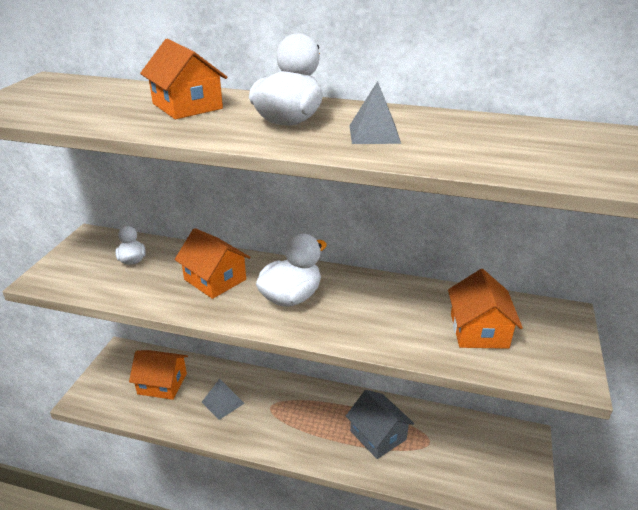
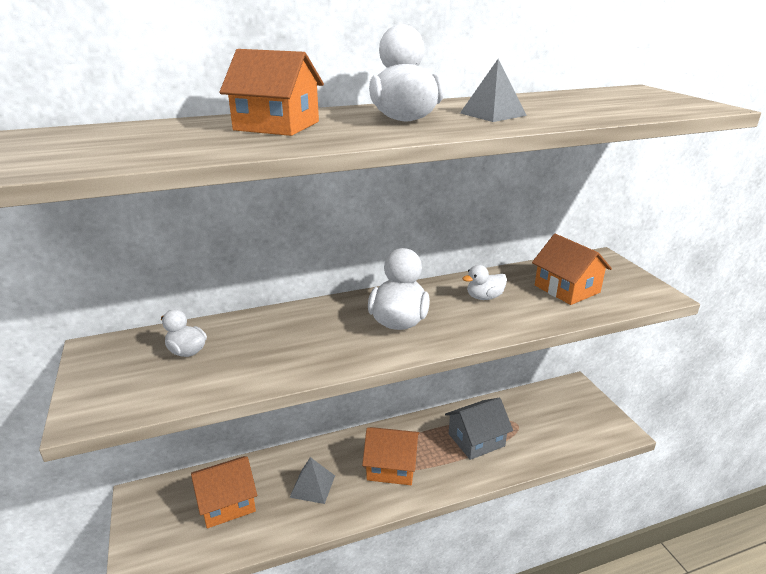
camera: 35 degrees left, 5 degrees down
(215, 279) = (306, 334): orange house -> orange house (391, 467)
(378, 435) = (476, 440): grey house -> grey house turned 45 degrees counterclockwise
(388, 306) = (484, 297): none -> white duck

